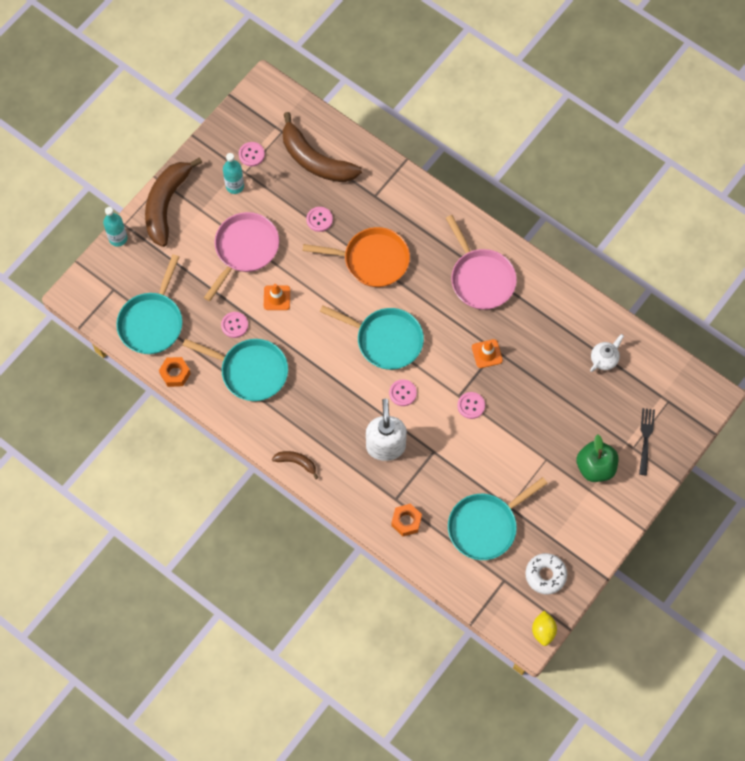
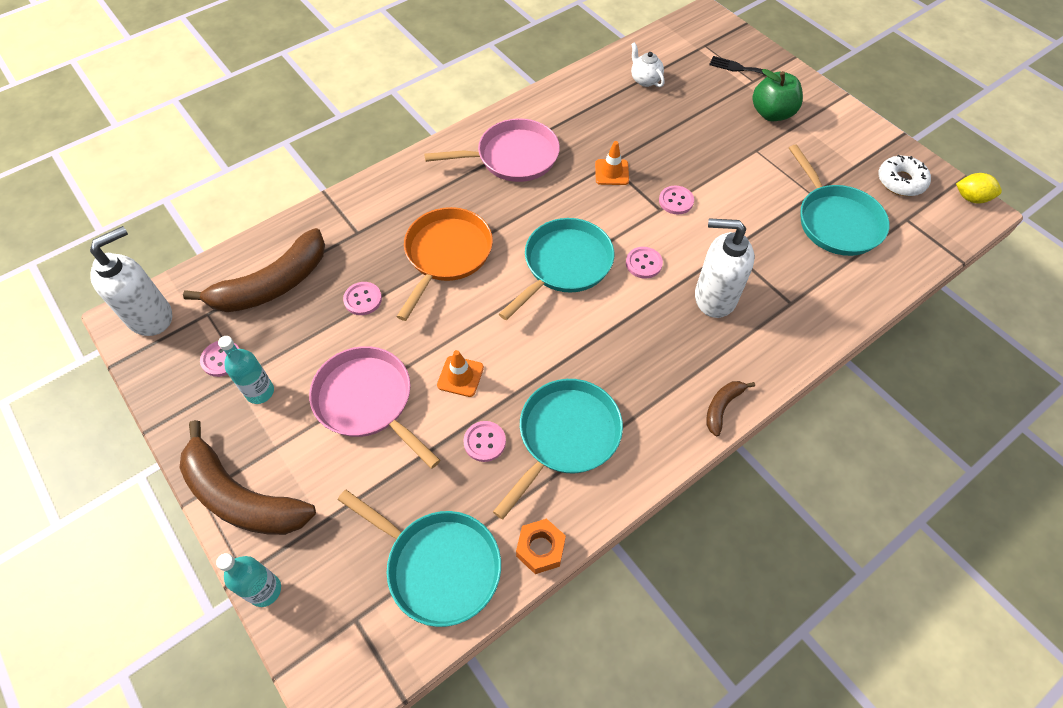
camera: 75 degrees left, 10 degrees down
(271, 100) = (151, 316): none -> white soap dispenser
(406, 521) = (823, 298): orange nut -> none

